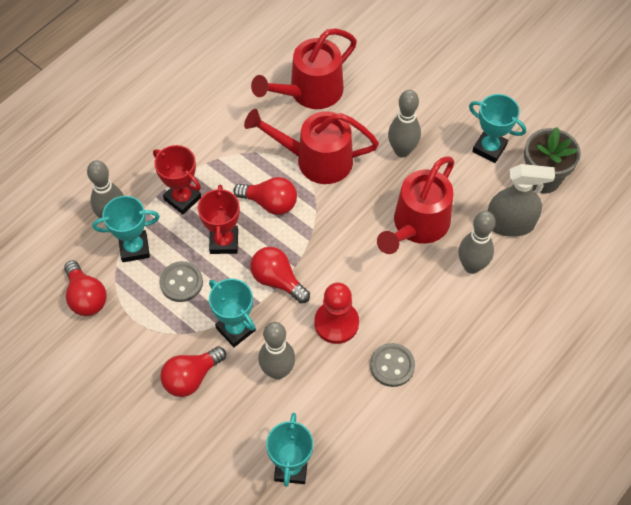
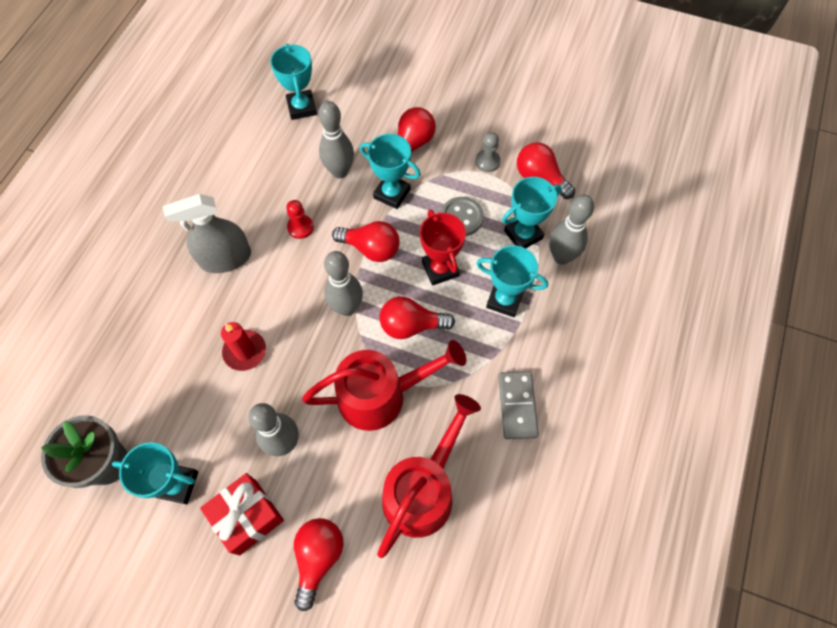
camera: 160 degrees right, 5 degrees up
(126, 332) = (487, 161): none -> grey pawn
(182, 198) = (504, 300): red trophy -> turquoise trophy
(215, 121) = (517, 405): none -> grey domino
(336, 323) = (300, 227): red pawn -> red pawn, size x0.59
(392, 366) = (237, 206): grey button -> none
(397, 77) = (318, 557): none -> red light bulb
(417, 226) = (245, 351): red watering can -> red candle
(441, 113) = (247, 516): none -> red gift
(471, 266) = (177, 325): grey bowling pin -> grey bowling pin (347, 307)
(510, 223) = (141, 389): grey spray bottle -> grey spray bottle (225, 258)

